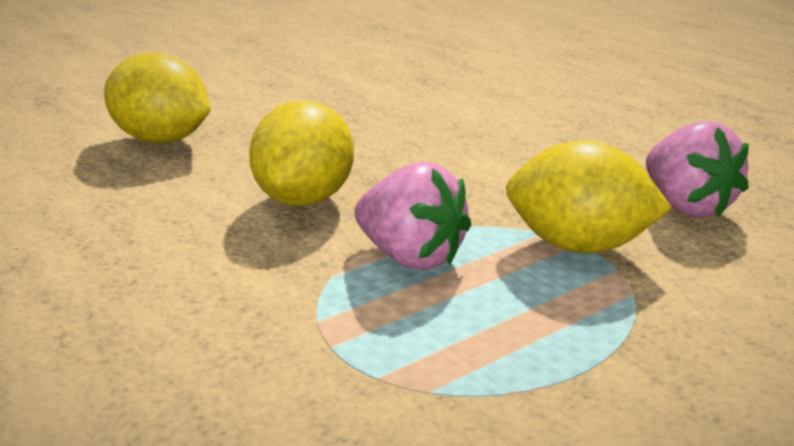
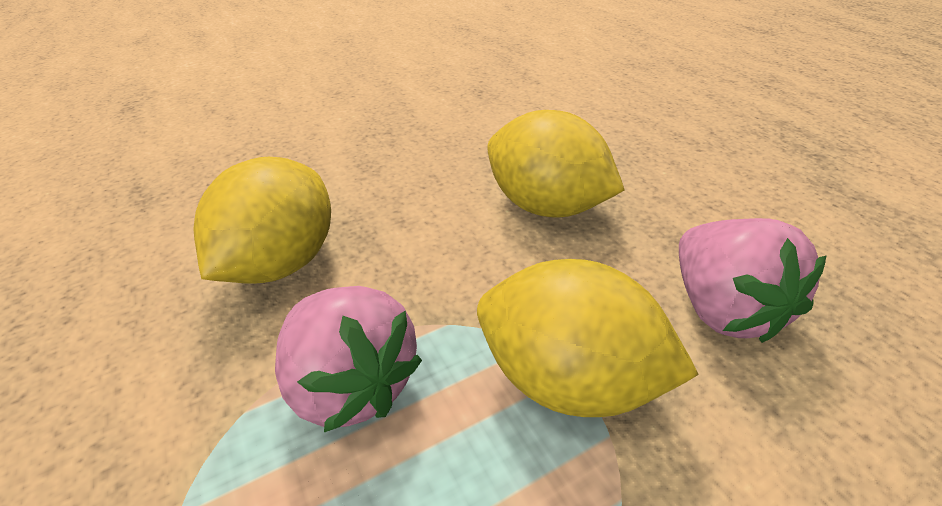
camera: 10 degrees right, 15 degrees up
(161, 140) = (195, 162): yellow lemon -> yellow lemon (546, 206)

